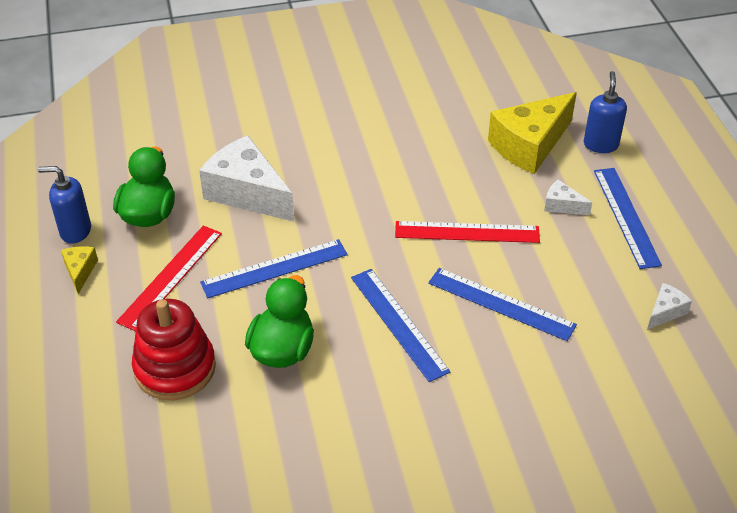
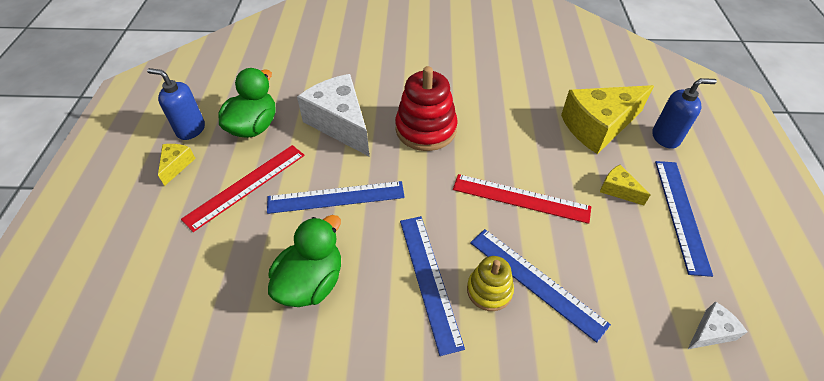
camera: 15 degrees right, 5 degrees up
(175, 368) = (208, 278): red stacking toy -> red stacking toy (426, 129)
(459, 320) = (489, 290): none -> yellow stacking toy
(562, 205) = (618, 190): white cheese -> yellow cheese
(600, 144) = (665, 138): blue soap dispenser -> blue soap dispenser turned 60 degrees clockwise

